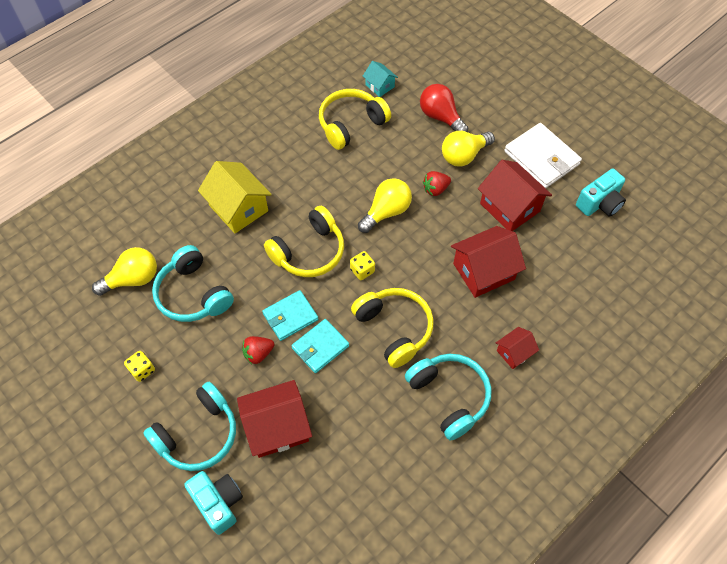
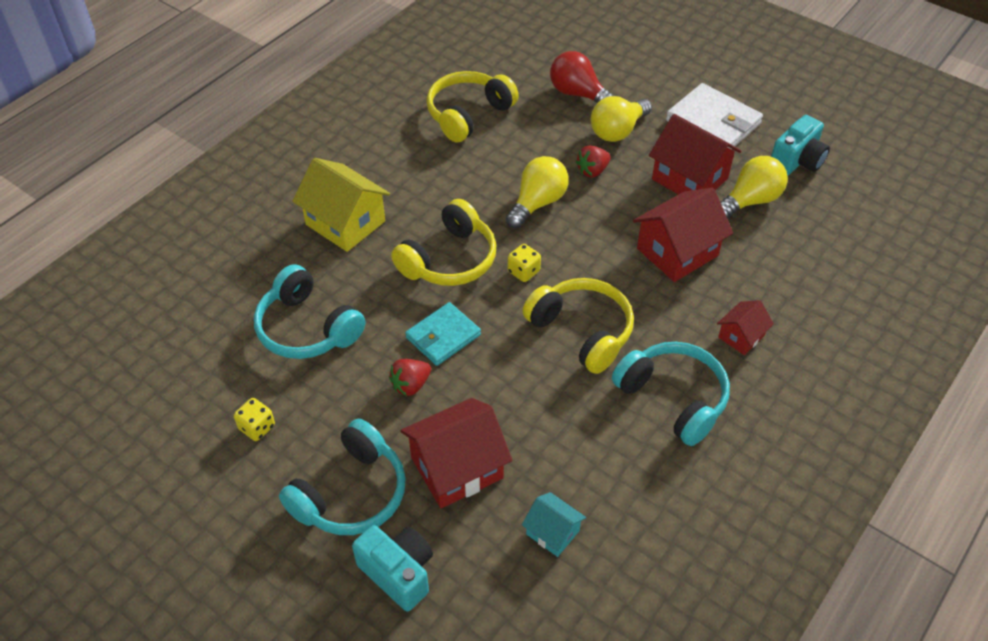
camera: 10 degrees left, 10 degrees down
(133, 279) = (221, 322): yellow light bulb -> yellow light bulb (750, 201)
(320, 347) = (491, 365): turquoise wallet -> none
(380, 86) = (494, 70): turquoise house -> turquoise house (552, 532)

